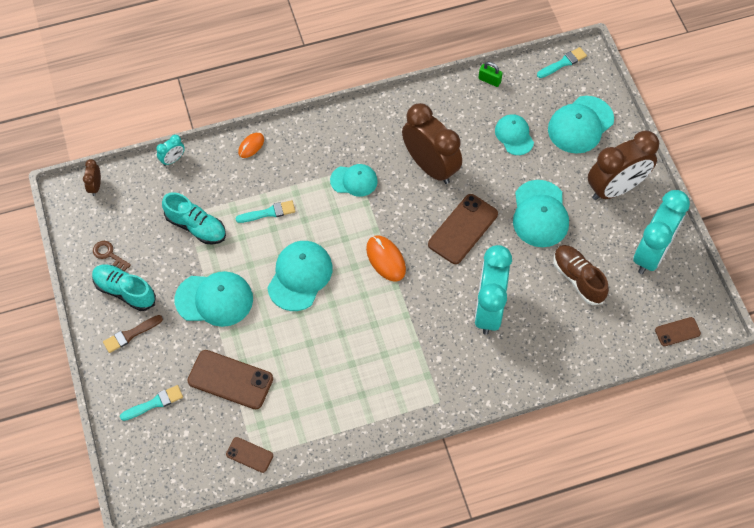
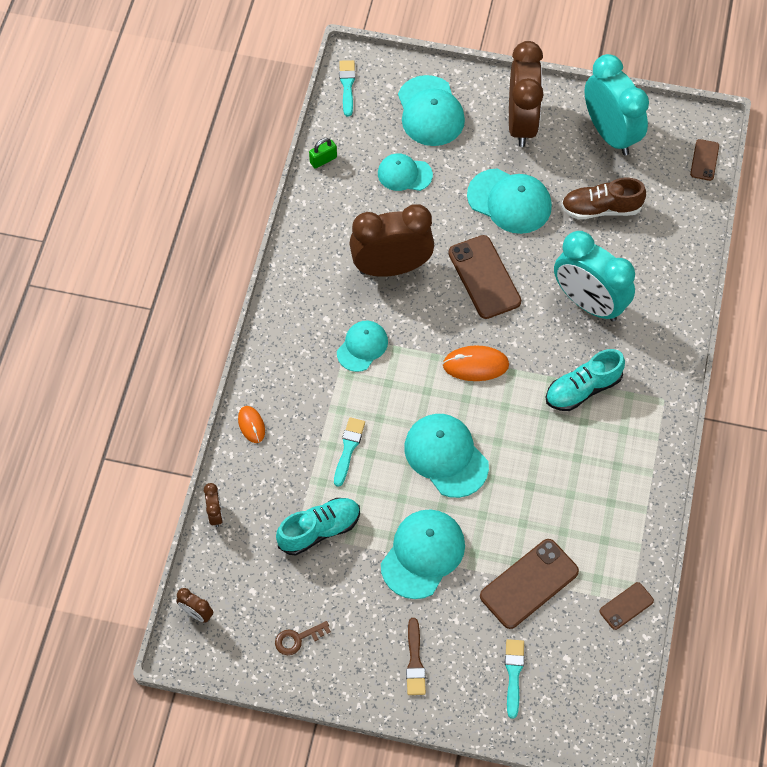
camera: 60 degrees left, 0 degrees up
(125, 291) = (356, 643): turquoise shoe -> turquoise shoe (582, 389)
(173, 159) = (215, 514): turquoise clock -> brown clock

